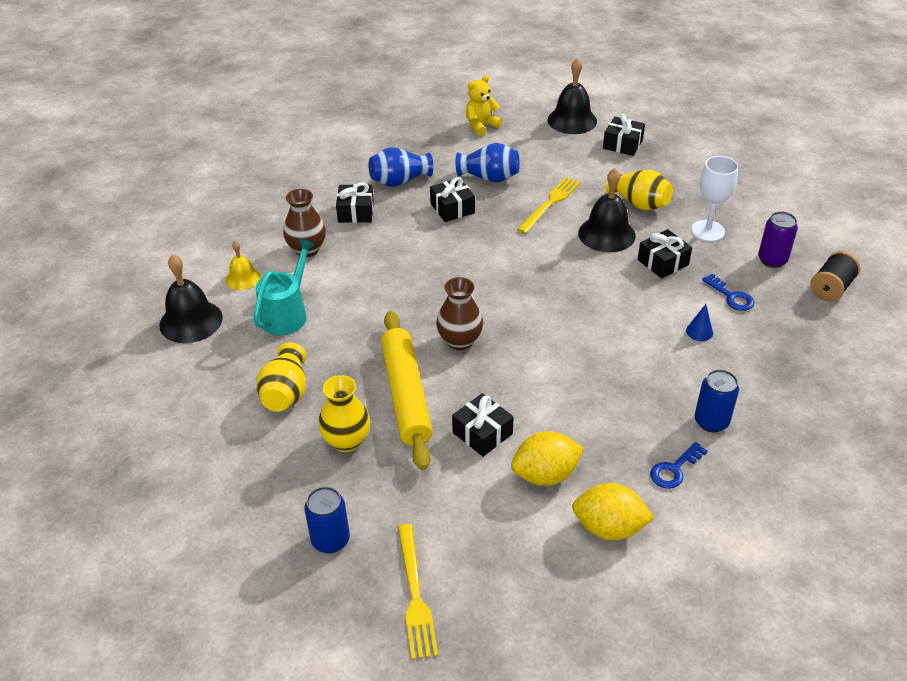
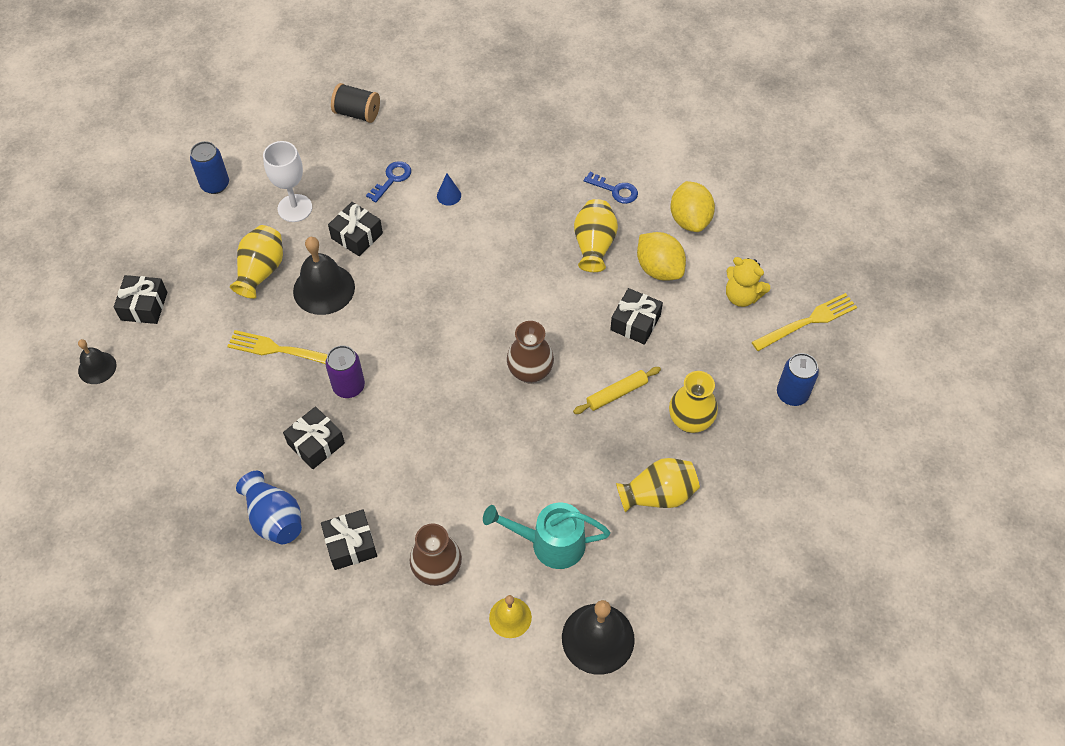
camera: 110 degrees left, 15 degrees up
(406, 395) = (616, 394): yellow rolling pin -> yellow rolling pin, size x0.49
(481, 126) = (127, 465): yellow teddy bear -> yellow teddy bear (742, 296)
(489, 178) = (244, 423): blue vase -> none
(572, 120) = (97, 367): black bell -> black bell, size x0.59
(597, 428) = (594, 245): none -> yellow vase
(711, 421) = (555, 174): blue can -> blue can (215, 185)
(772, 260) = (328, 156): purple can -> purple can (349, 386)

